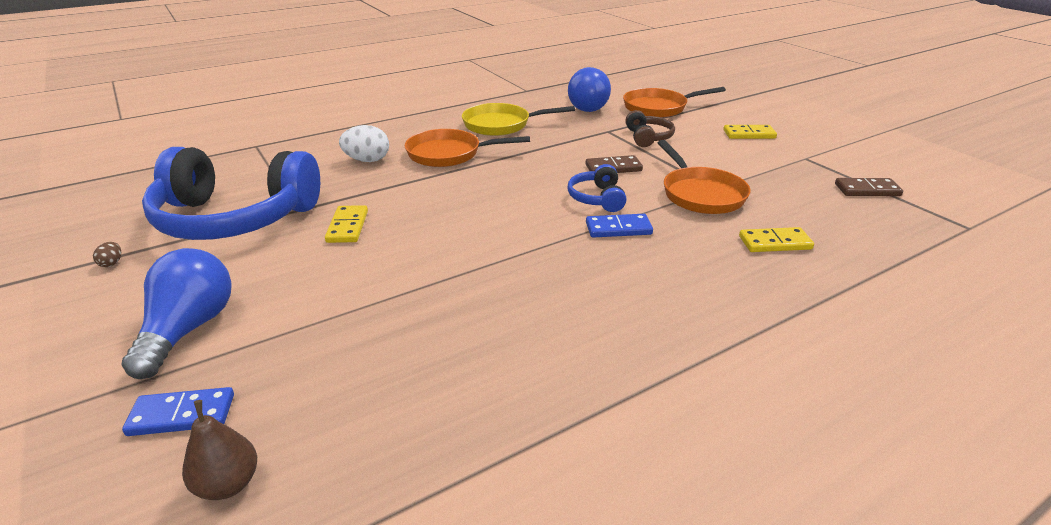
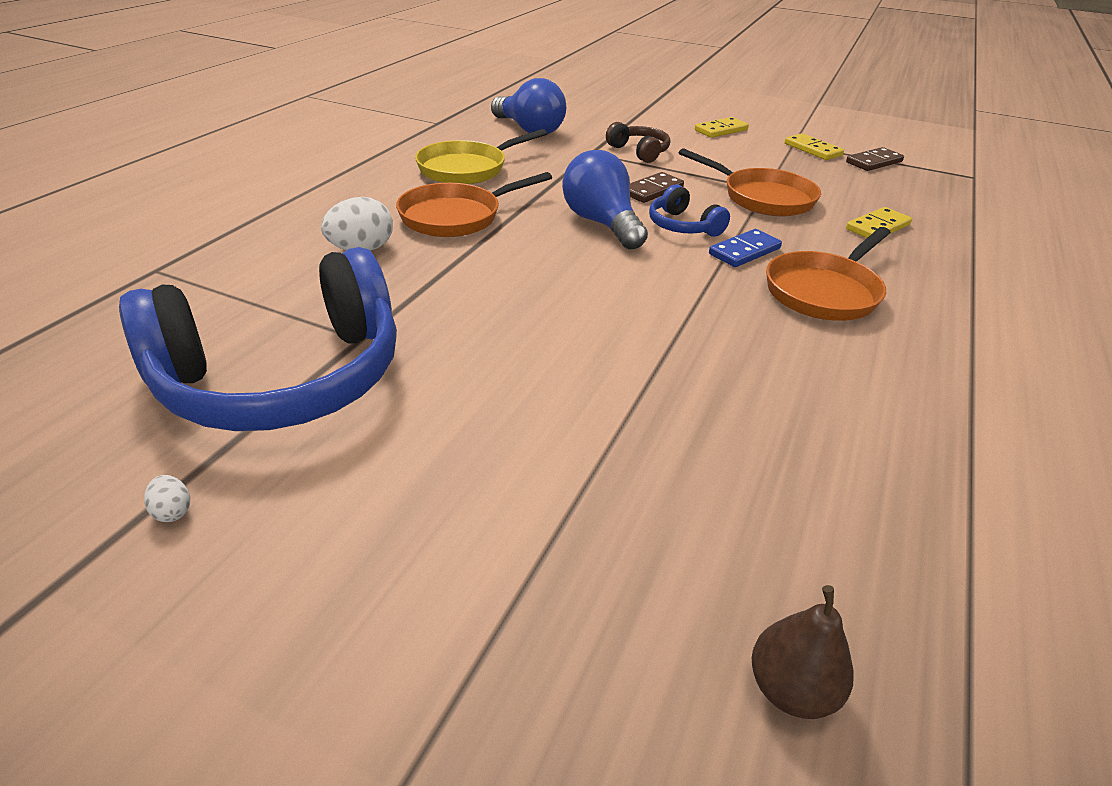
camera: 35 degrees left, 5 degrees up
(112, 263) = (173, 511): brown egg -> white egg
(182, 415) = (615, 649): blue domino -> none
(188, 329) = (452, 545): blue light bulb -> blue light bulb (602, 223)
(347, 226) = (462, 338): yellow domino -> yellow domino (812, 150)
(658, 108) = (605, 118): orange pan -> orange pan (824, 291)

